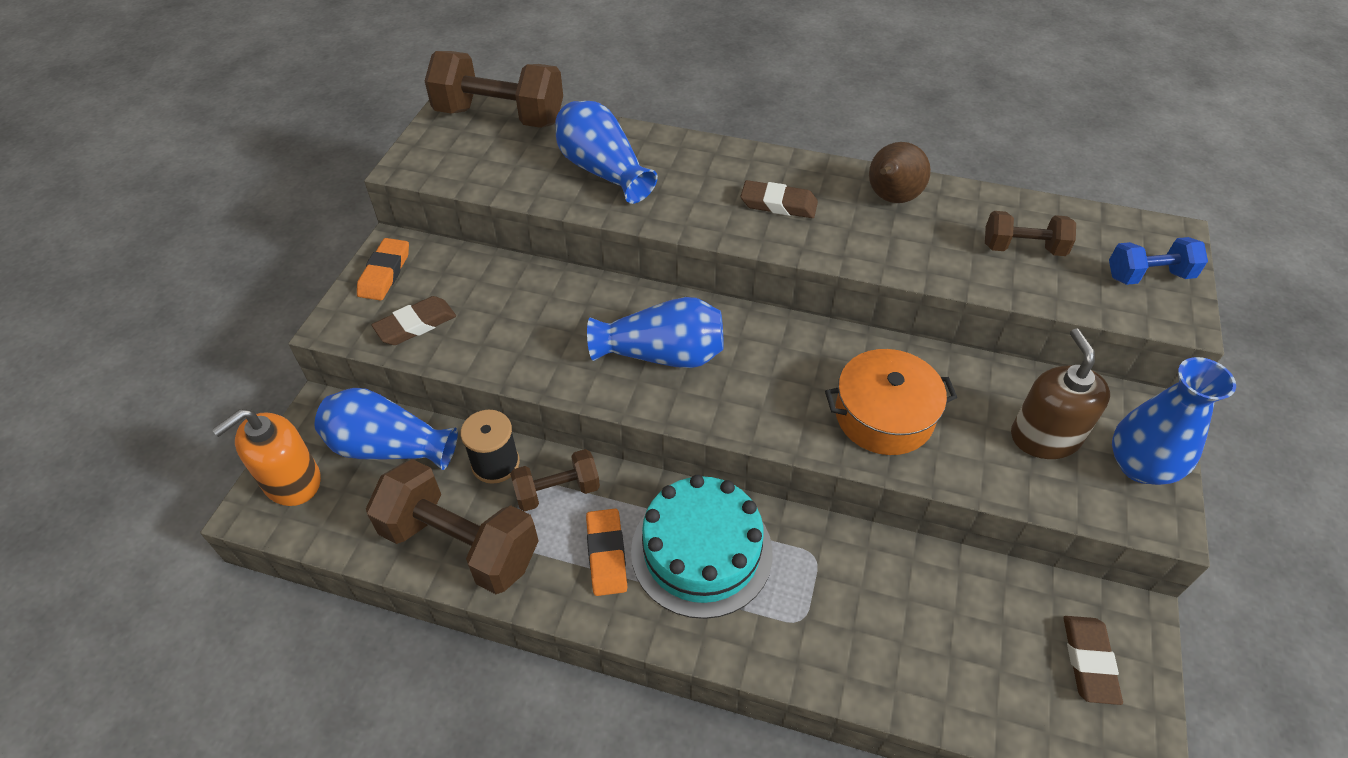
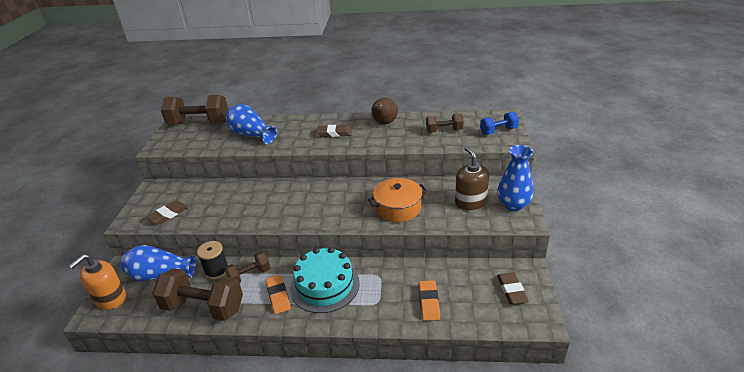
camera: 10 degrees left, 15 degrees down
(385, 273) = (150, 197): orange eraser -> orange eraser (429, 302)
(662, 354) = (291, 204): blue vase -> none

